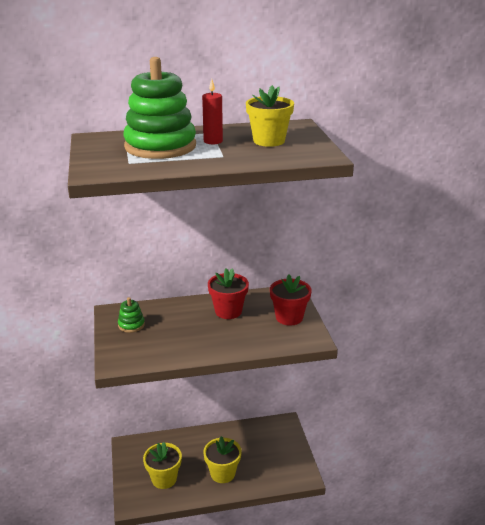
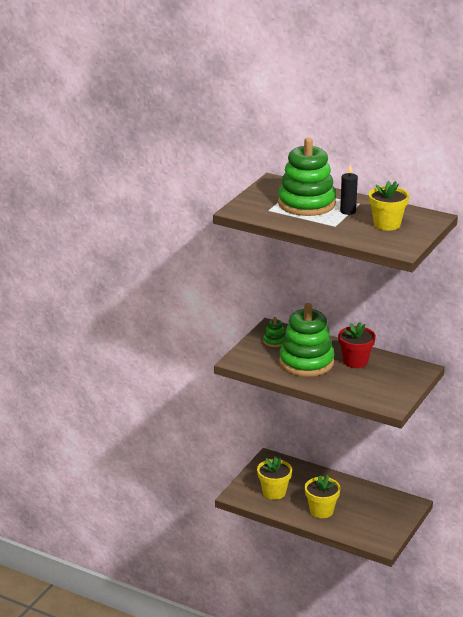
camera: 40 degrees right, 0 degrees up
(186, 332) = (306, 362): none -> green stacking toy
(213, 141) = (348, 211): red candle -> black candle
(289, 317) = (396, 385): red flower pot -> none

